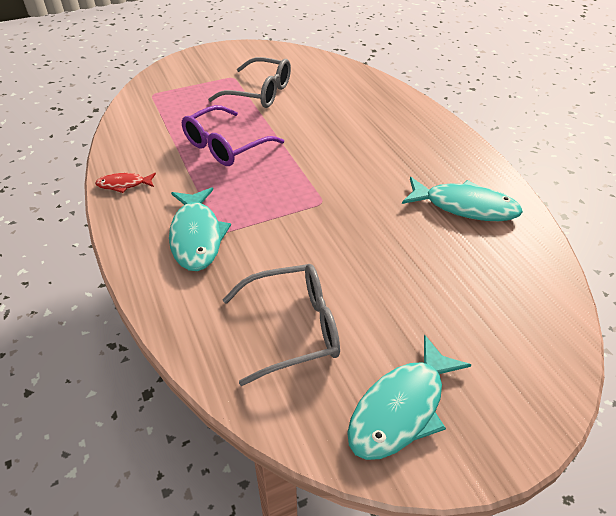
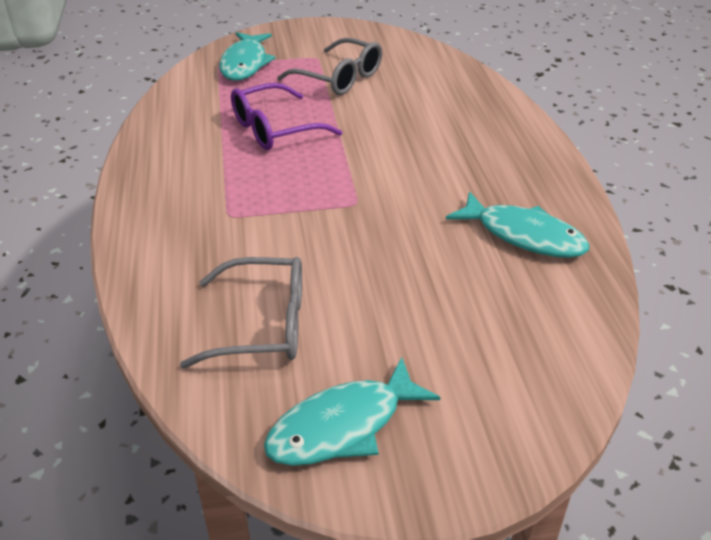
camera: 15 degrees right, 5 degrees down
(124, 184) = (149, 152): red fish -> none
(197, 236) = (202, 216): turquoise fish -> turquoise fish (245, 64)

